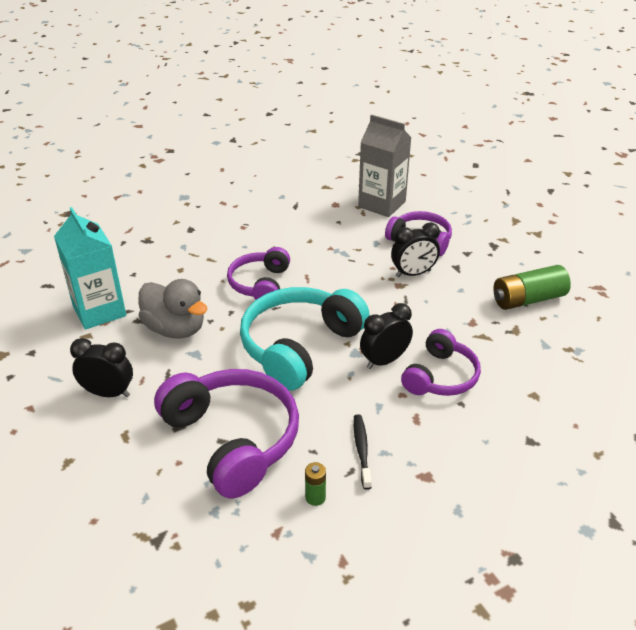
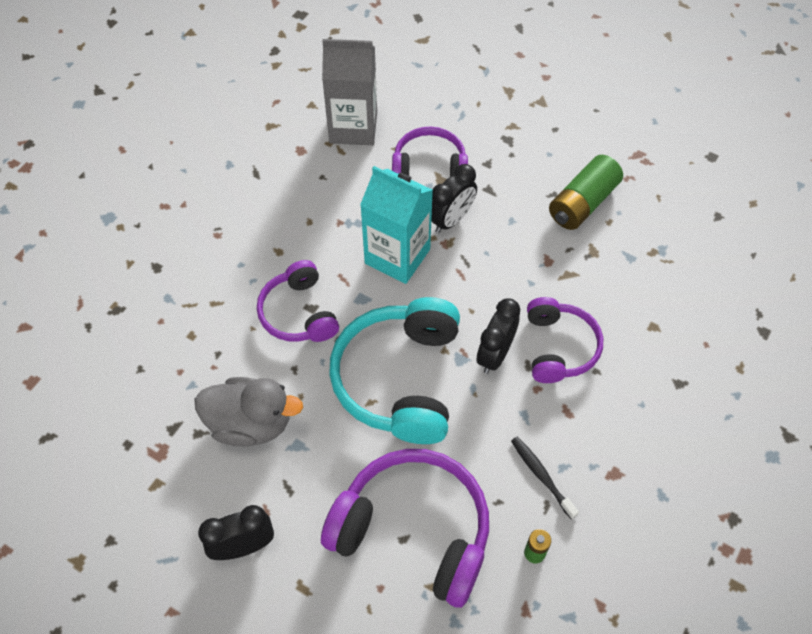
camera: 30 degrees left, 20 degrees up
(99, 311) = (143, 443): turquoise carton -> turquoise carton (397, 256)

